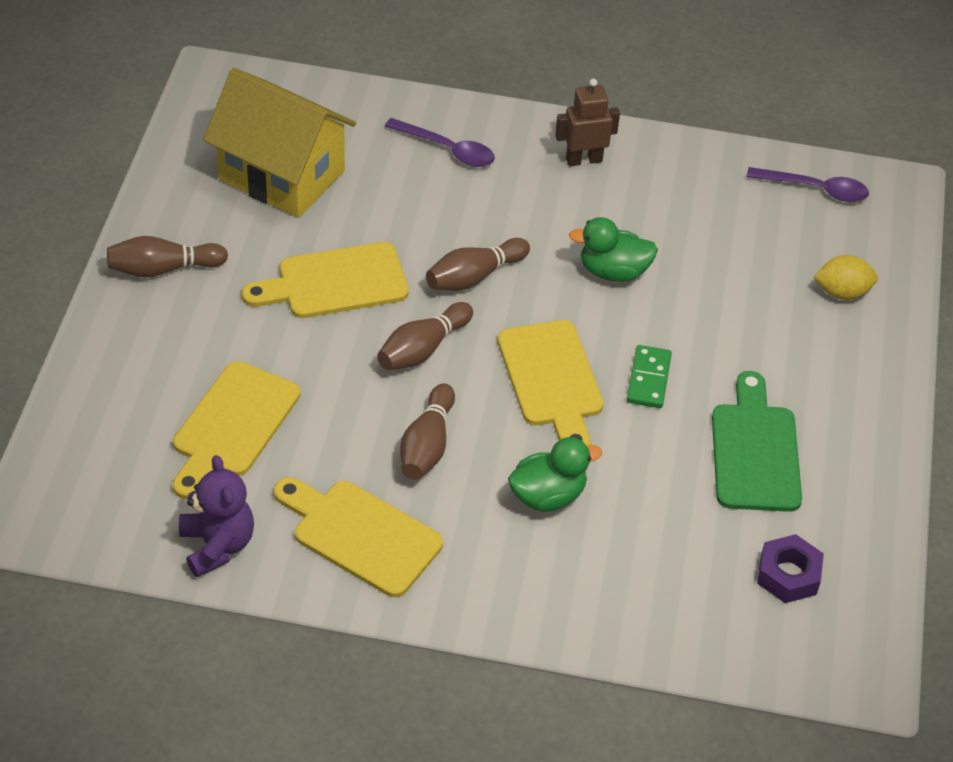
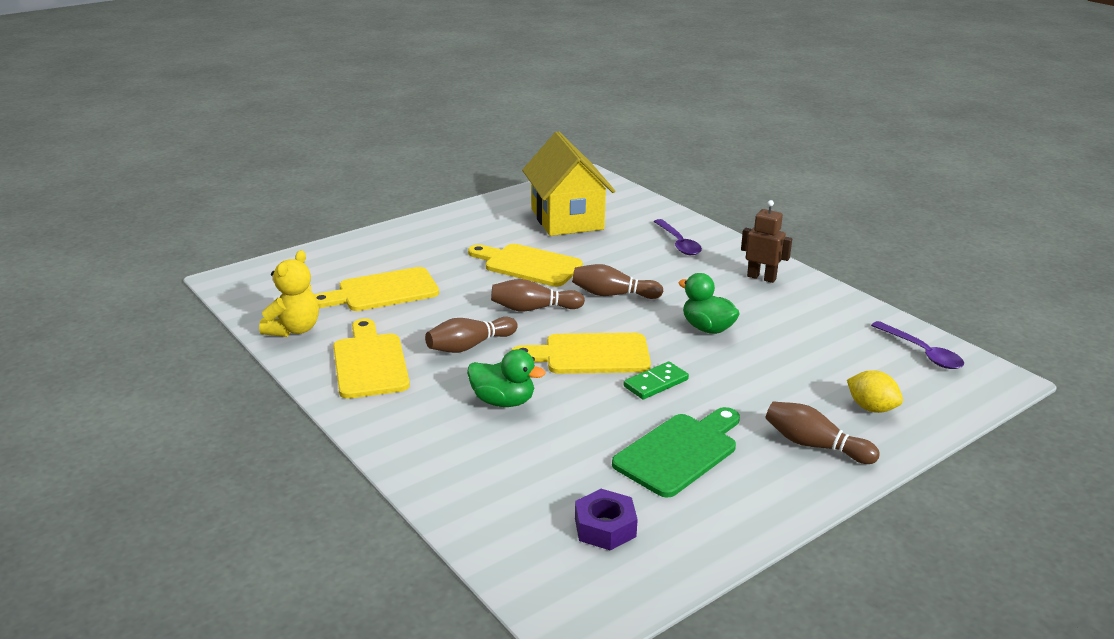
camera: 45 degrees right, 20 degrees down
(163, 269) = (449, 226): brown bowling pin -> brown bowling pin (814, 445)
(217, 545) = (294, 329): purple teddy bear -> yellow teddy bear
(552, 380) = (590, 355): yellow cutting board -> yellow cutting board turned 60 degrees clockwise

